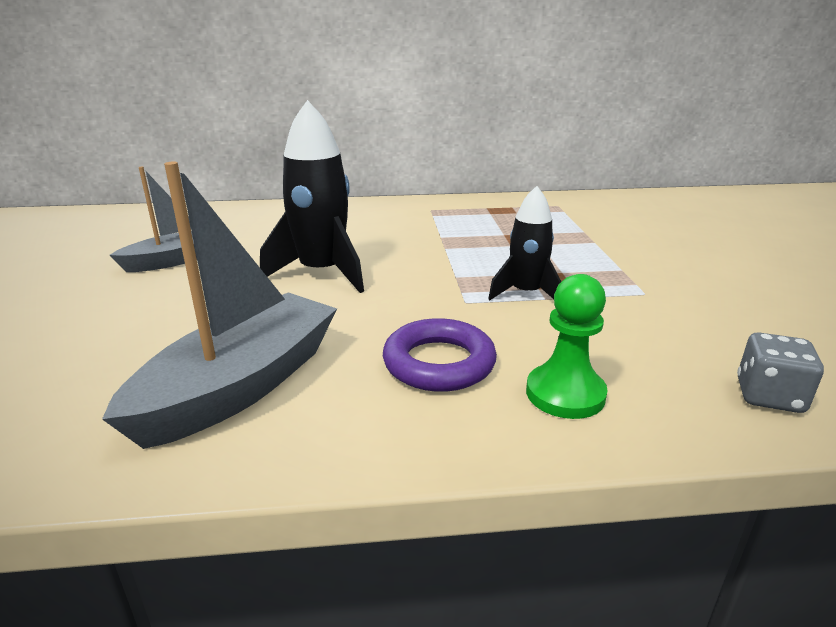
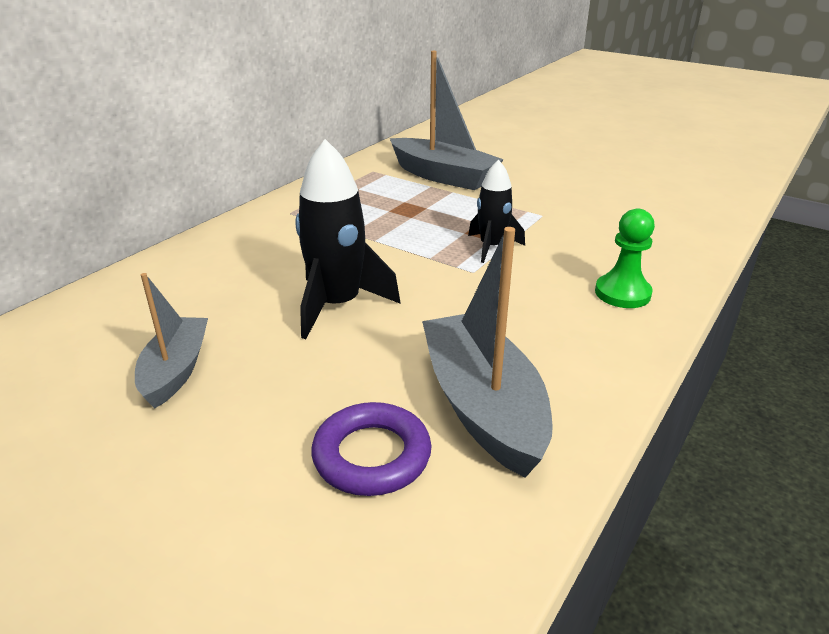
camera: 50 degrees left, 5 degrees up
(439, 363) = (543, 316): purple ring -> purple ring (372, 455)
(613, 228) = (443, 176): none -> grey boat
(769, 396) = (679, 244): grey dice -> none

